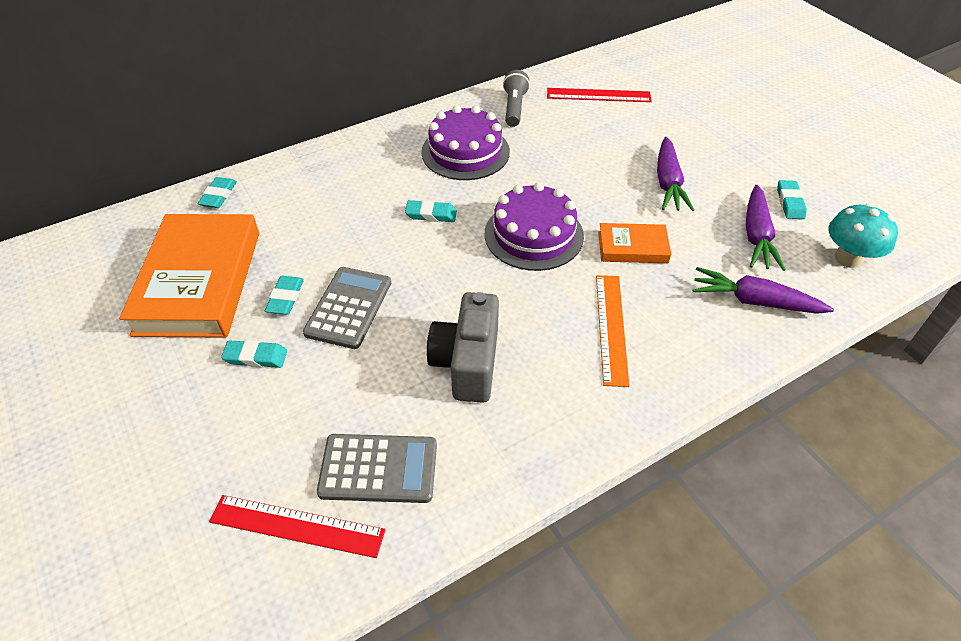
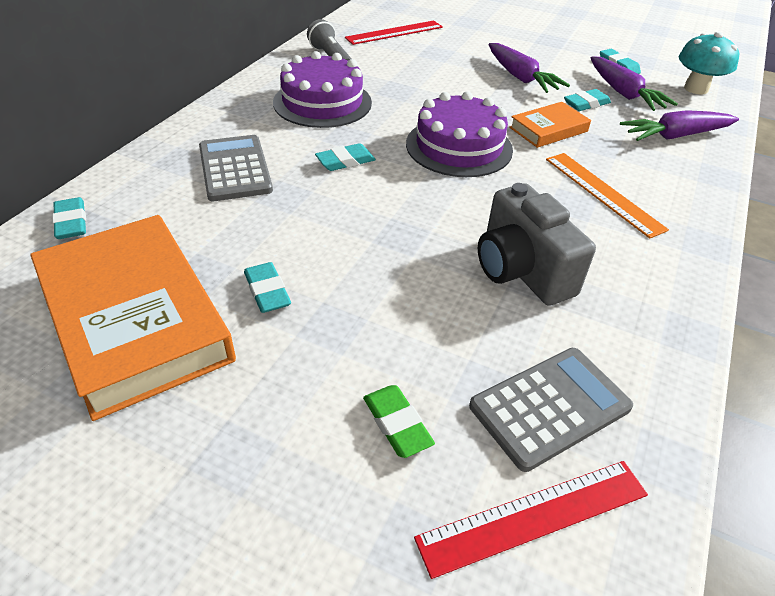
camera: 35 degrees left, 5 degrees down
(256, 357) = (294, 365): turquoise eraser -> turquoise eraser (586, 104)
(277, 426) = (397, 424): none -> green eraser
(349, 308) = (350, 272): grey calculator -> grey calculator (235, 169)

